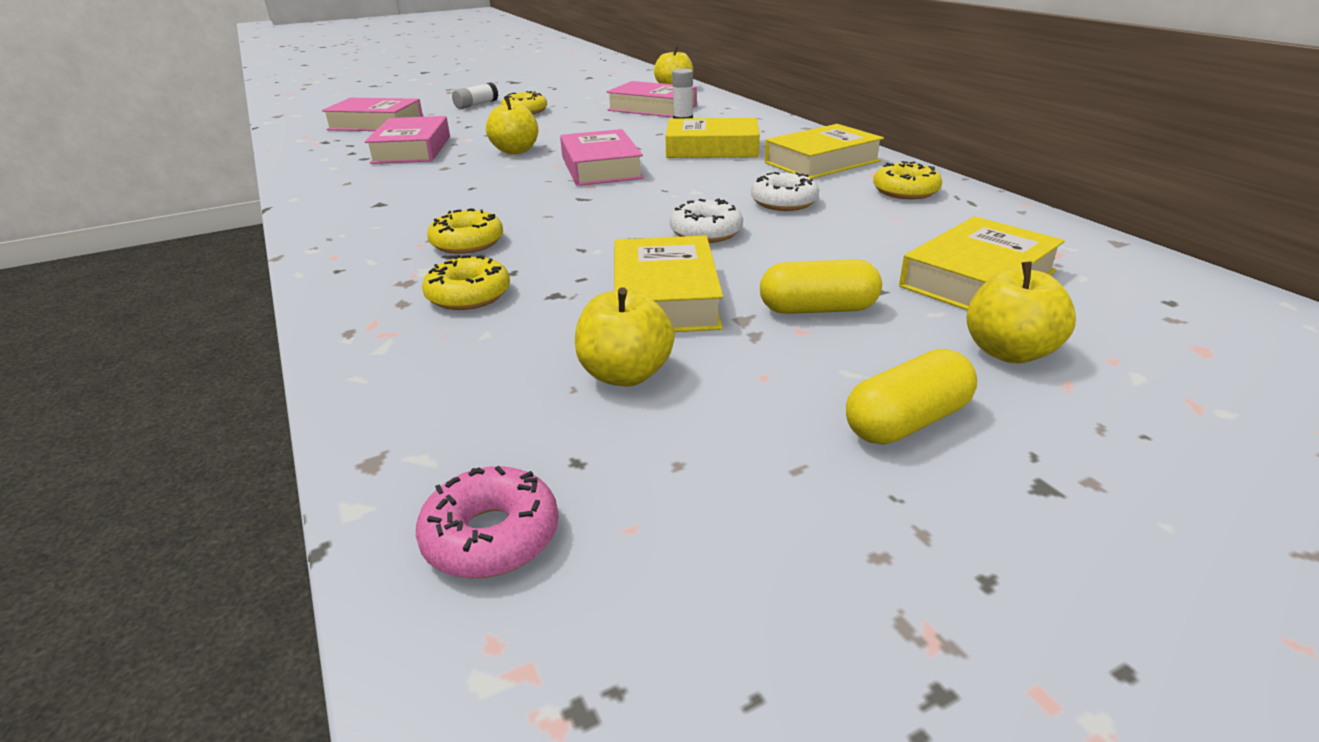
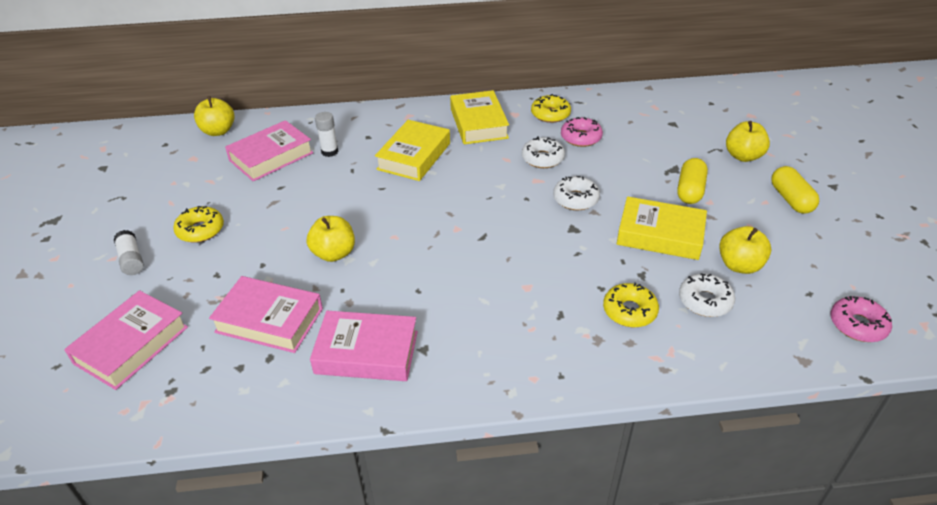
camera: 70 degrees left, 10 degrees up
(467, 243) = (541, 304): yellow donut -> none
(511, 349) = (705, 301): none -> white donut
(601, 167) = (419, 215): pink book -> pink book (366, 352)
(870, 216) = (581, 137): none -> pink donut
(978, 279) = (673, 137): yellow book -> none

